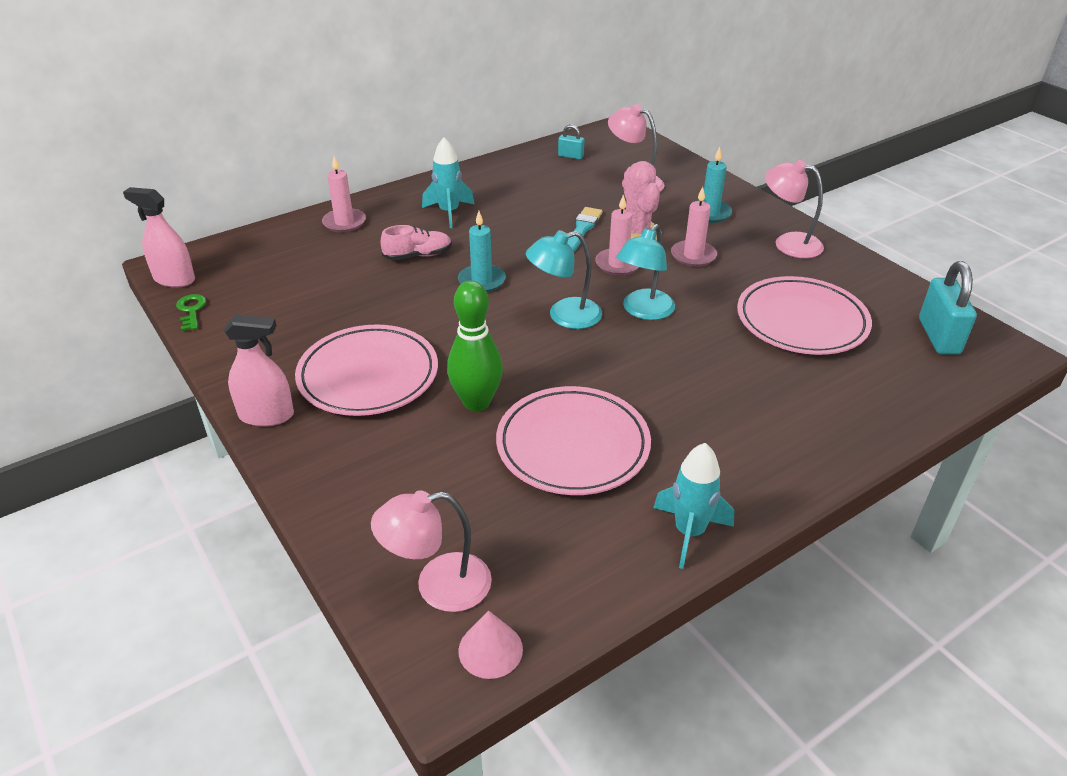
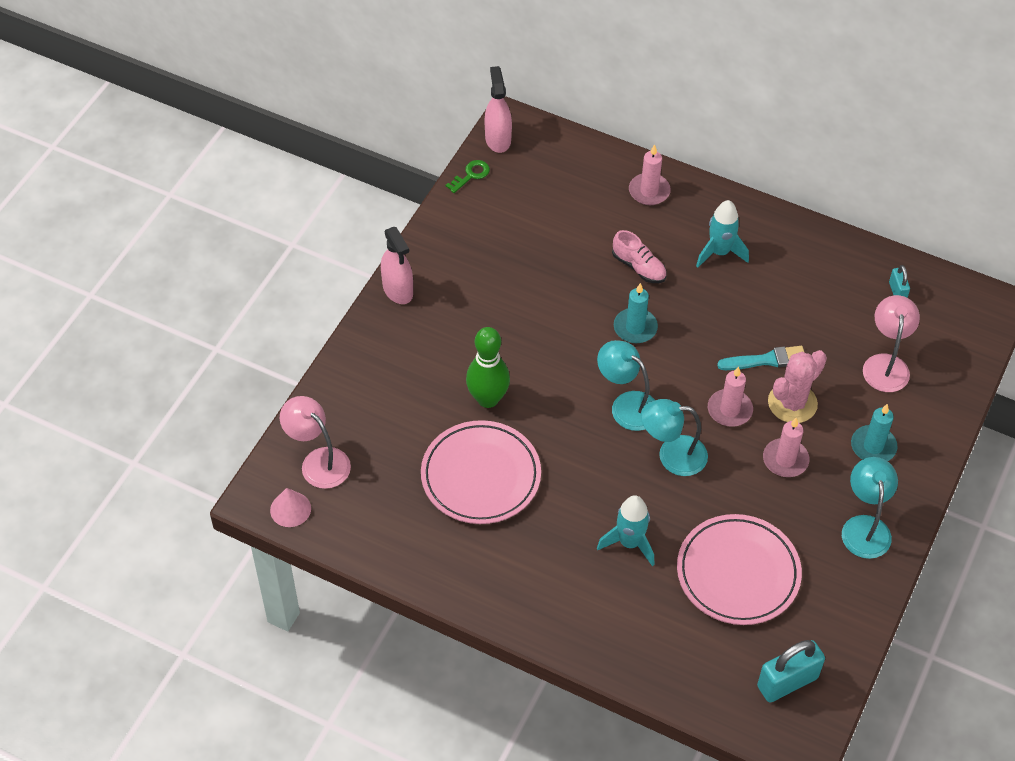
camera: 60 degrees right, 15 degrees up
(368, 376) = (473, 321): pink plate -> none
(689, 532) = (441, 575): turquoise rocket -> turquoise rocket (629, 543)
(788, 243) = (865, 527): pink lamp -> turquoise lamp

